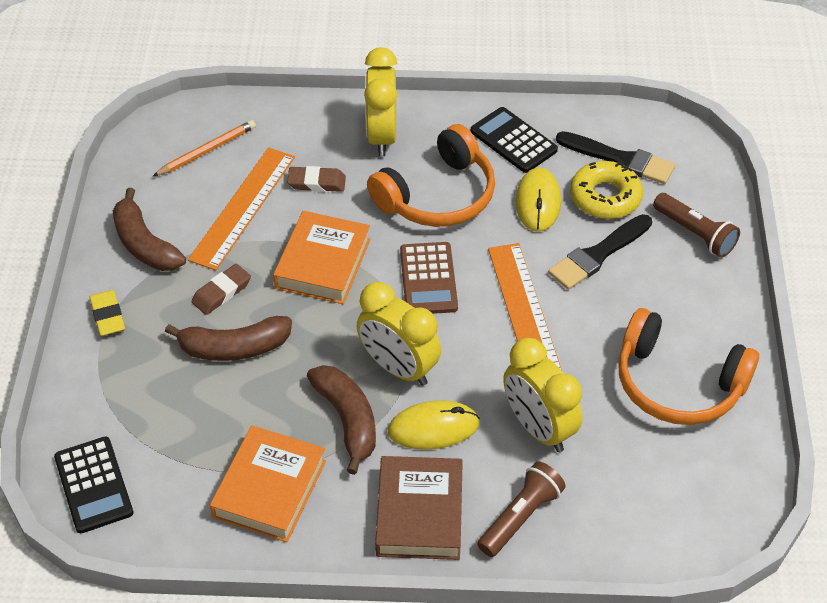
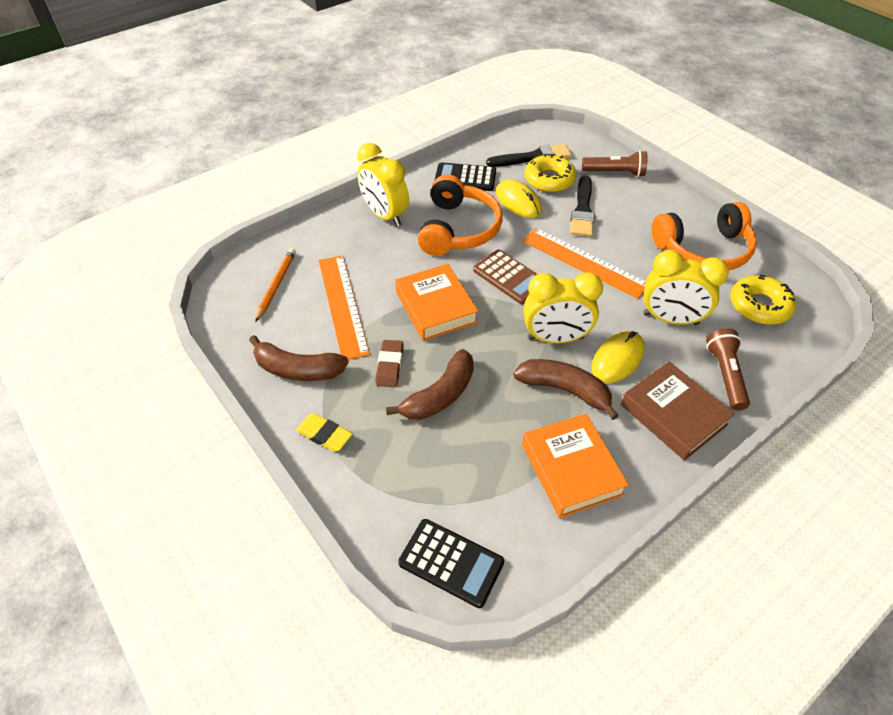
camera: 40 degrees left, 0 degrees up
(316, 182) = (375, 263): brown eraser -> none
(656, 481) = (759, 306): none -> yellow donut

